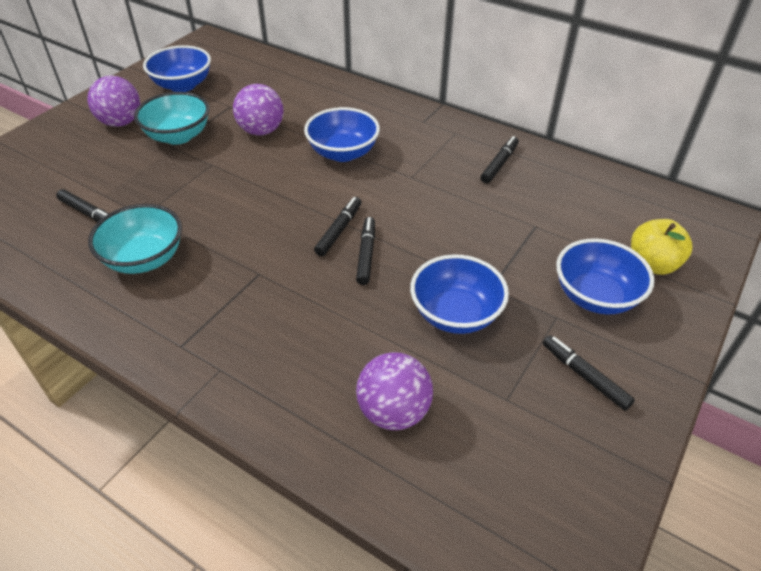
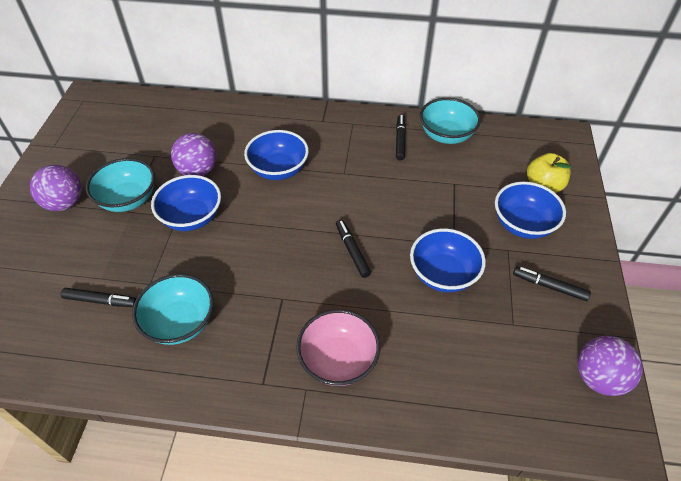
camera: 25 degrees left, 5 degrees up
(182, 85) = (97, 148): blue bowl -> blue bowl (191, 217)
(274, 355) = (338, 360): none -> pink bowl
(339, 230) = (319, 238): black marker -> none
(393, 411) = (448, 366): purple ball -> purple ball (599, 378)
(560, 174) = (446, 135): none -> turquoise bowl

